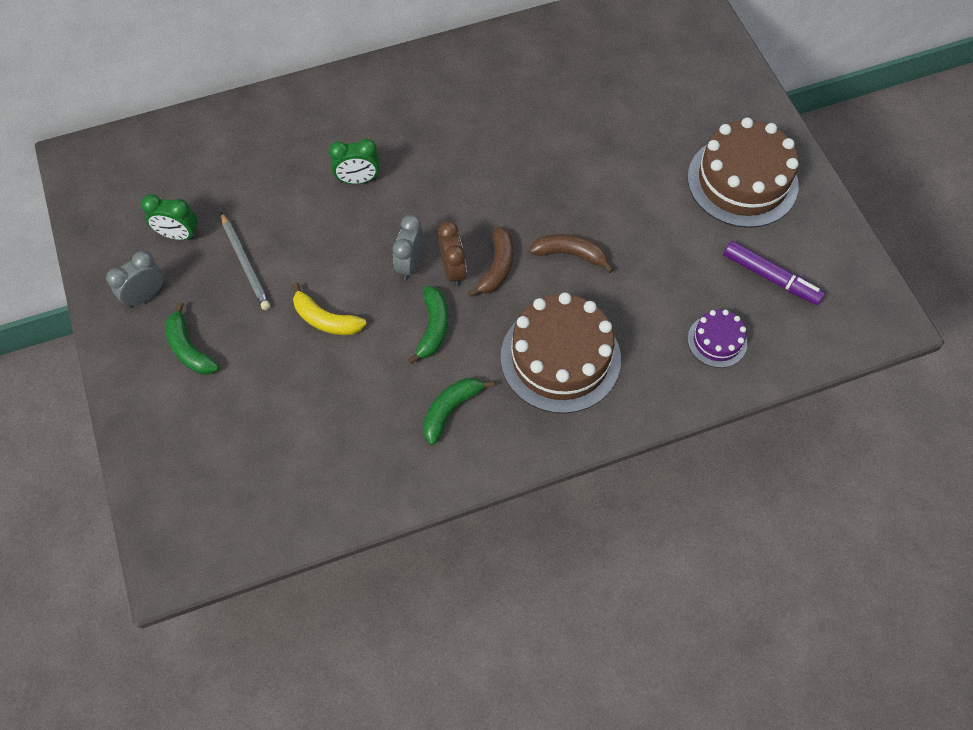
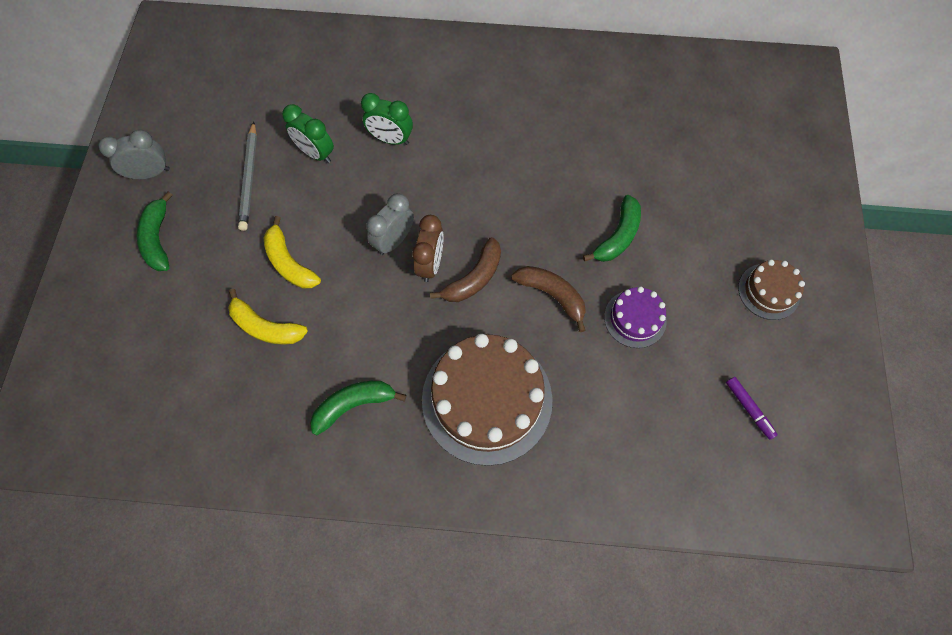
camera: 25 degrees right, 5 degrees up
(179, 235) = (209, 129): green clock -> green clock (316, 153)
(336, 381) = (266, 327): none -> yellow banana
(433, 328) = (381, 314): green banana -> green banana (617, 236)
(717, 341) = (656, 453): purple cake -> purple cake (635, 318)
(742, 181) = (768, 291): brown cake -> brown cake, size x0.50
(770, 277) = (748, 408): purple marker -> purple marker, size x0.57

